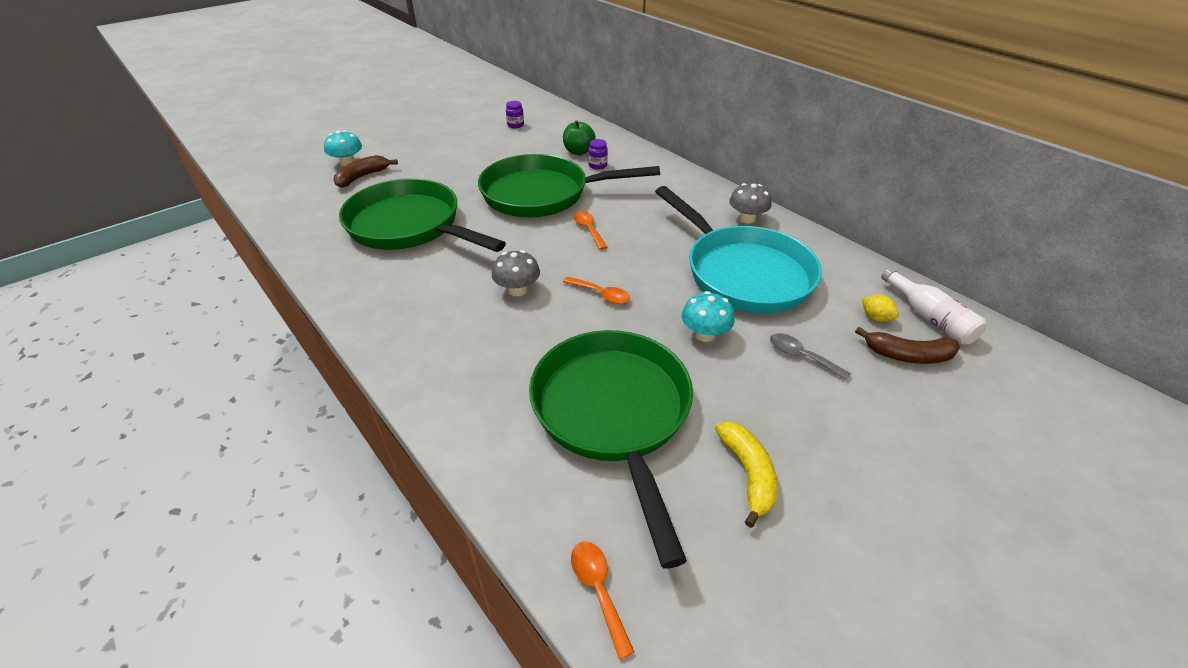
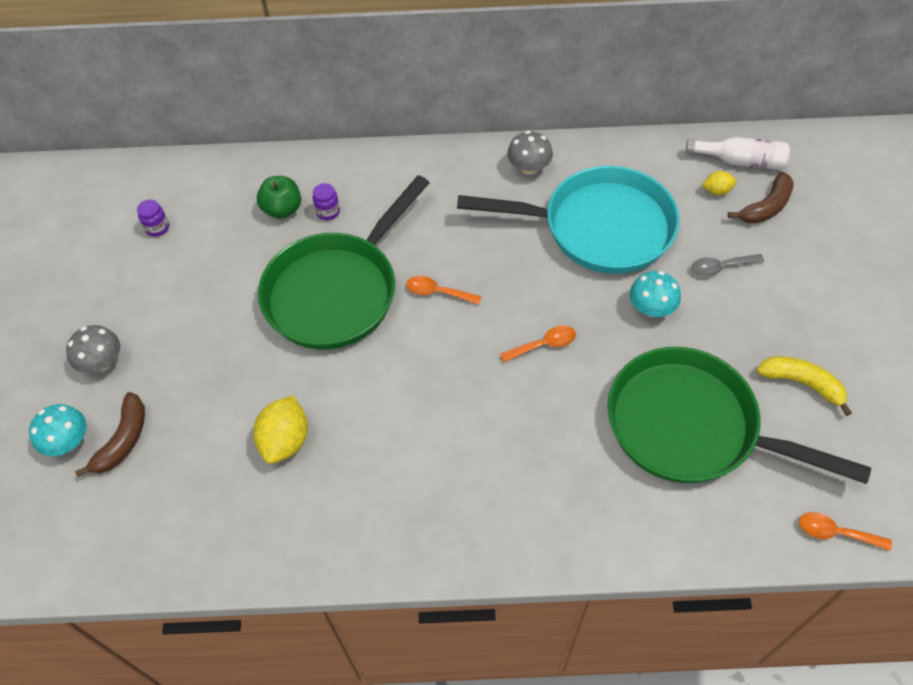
camera: 50 degrees left, 15 degrees up
(362, 177) = (123, 440): brown banana -> brown banana turned 150 degrees counterclockwise
(410, 226) = (285, 441): green pan -> yellow lemon
(517, 290) = (483, 404): grey mushroom -> grey mushroom (102, 362)

